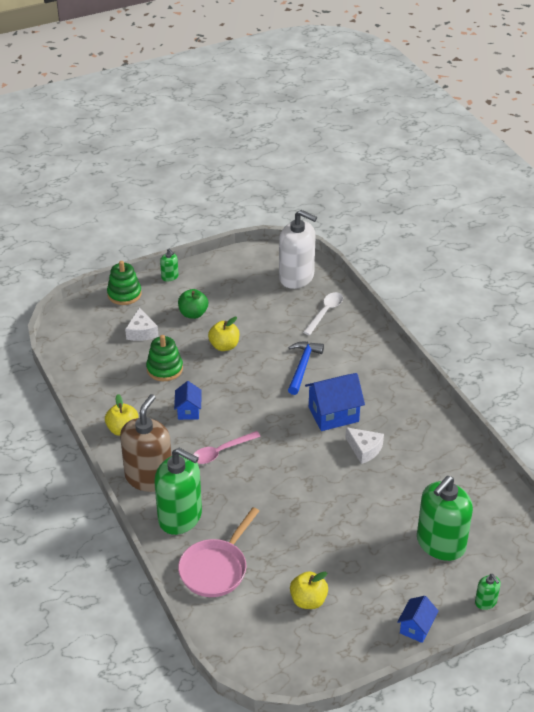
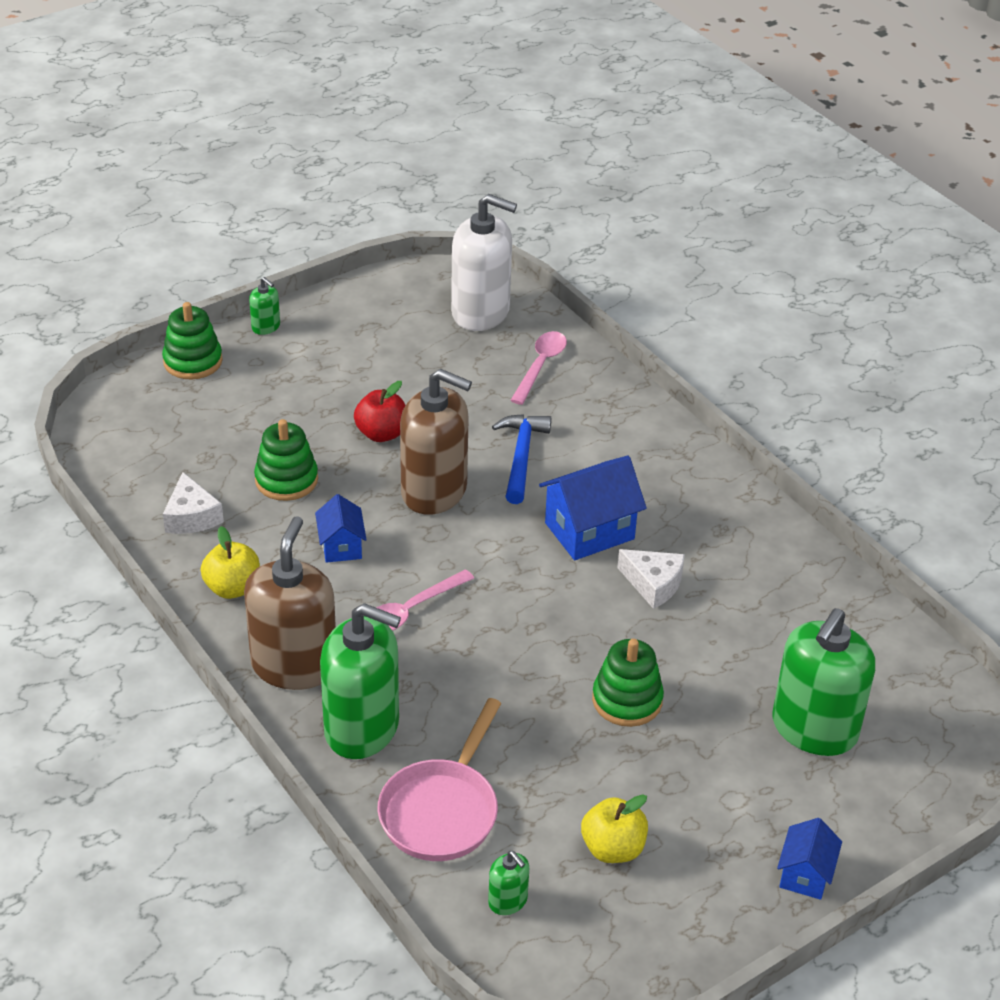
camera: 10 degrees left, 0 degrees up
(141, 332) = (234, 421): white cheese -> white cheese (191, 517)
(193, 314) = (318, 385): green apple -> none
(224, 346) = (381, 433): yellow apple -> red apple
(248, 383) = (434, 491): none -> brown soap dispenser
(325, 312) = (540, 366): white spoon -> pink spoon
(334, 516) = (627, 700): none -> green stacking toy
(485, 602) = (910, 818): green soap dispenser -> green soap dispenser (508, 901)

